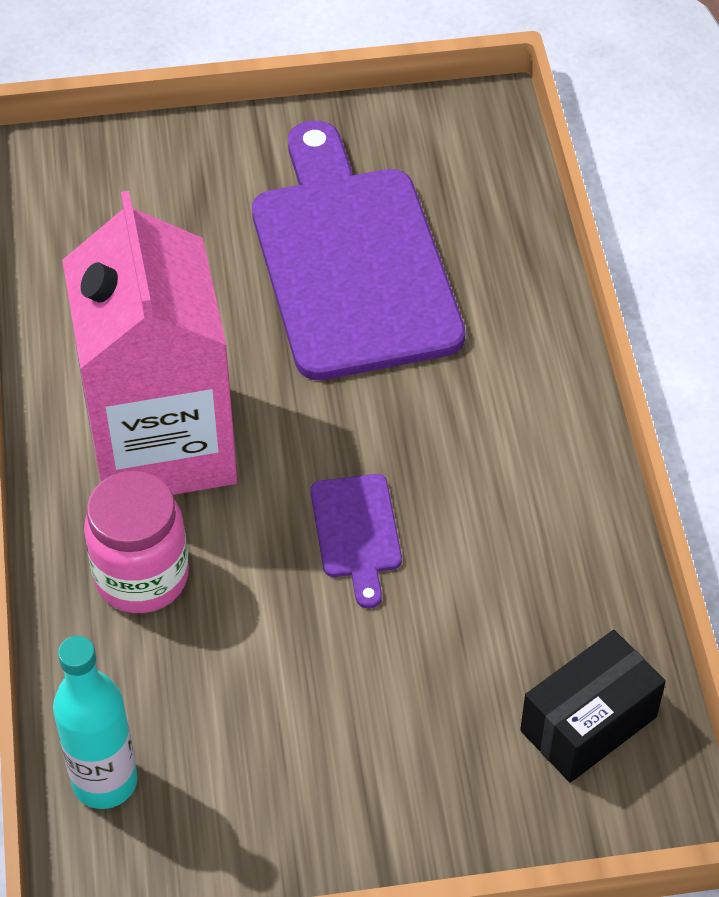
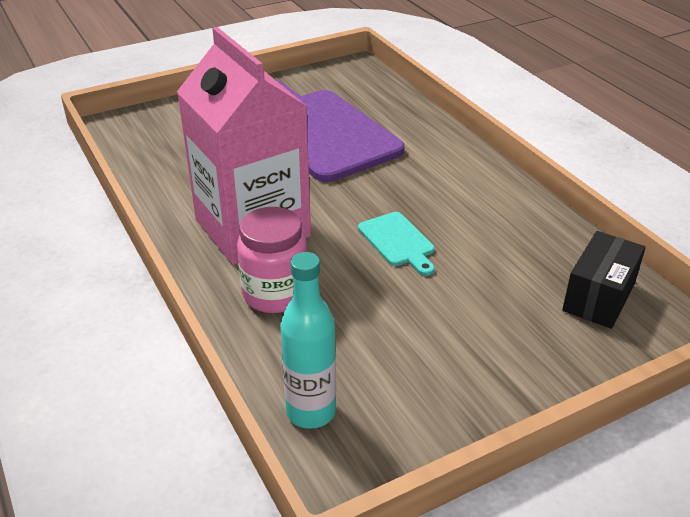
camera: 20 degrees left, 15 degrees down
(356, 532) = (398, 242): purple cutting board -> turquoise cutting board

